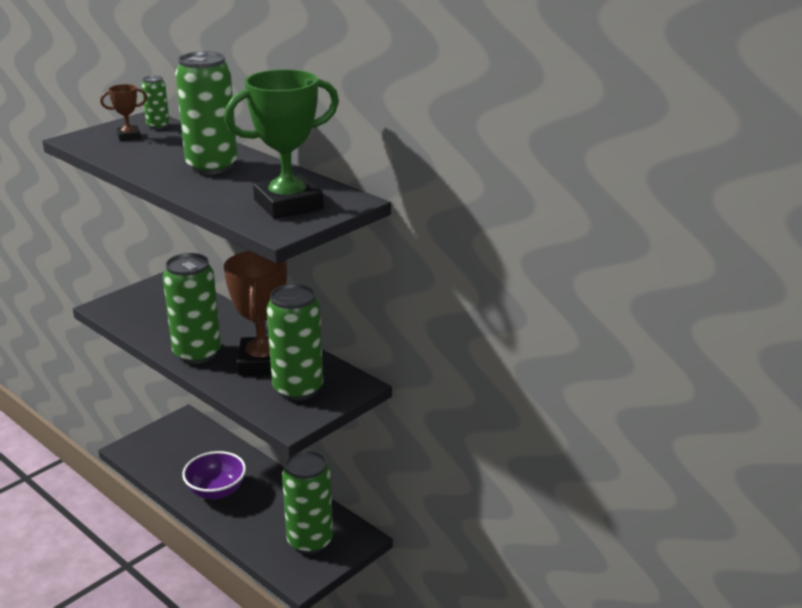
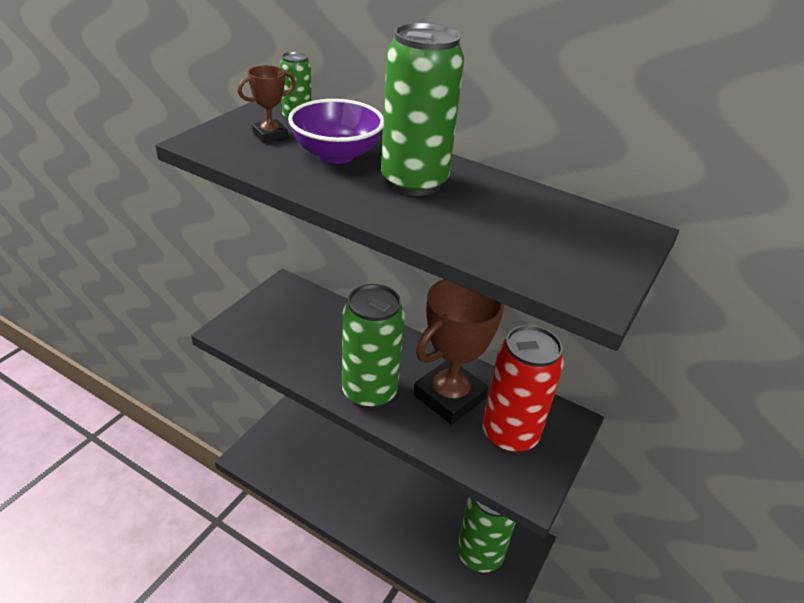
camera: 15 degrees left, 10 degrees up
(216, 491) = (359, 500): purple bowl -> purple bowl (336, 155)
(263, 362) = (449, 396): brown trophy -> brown trophy turned 60 degrees clockwise
(288, 204) = (564, 243): green trophy -> none
(298, 389) = (509, 434): green can -> red can

